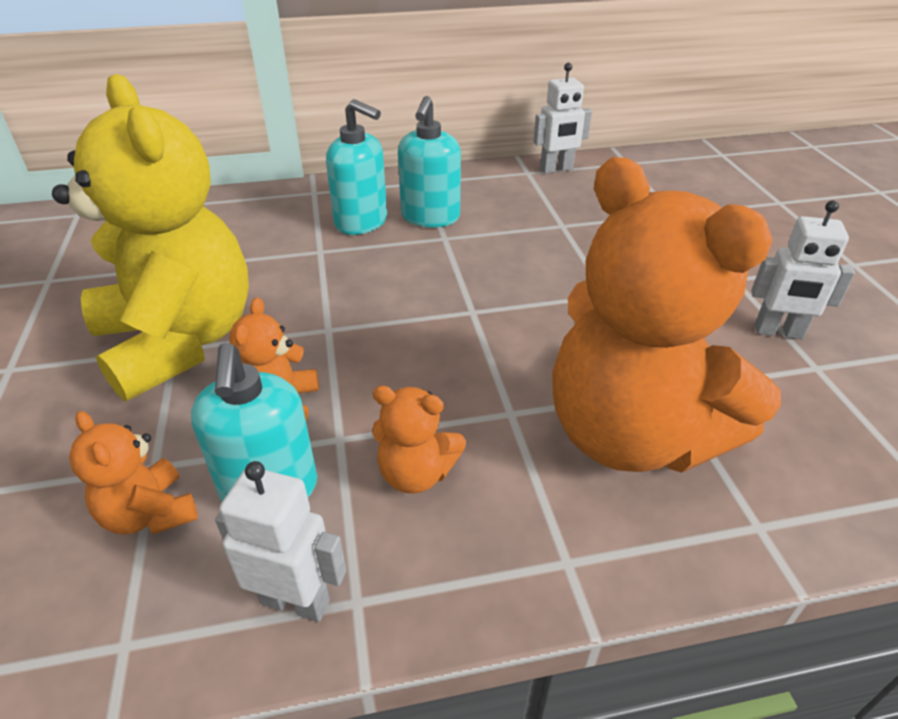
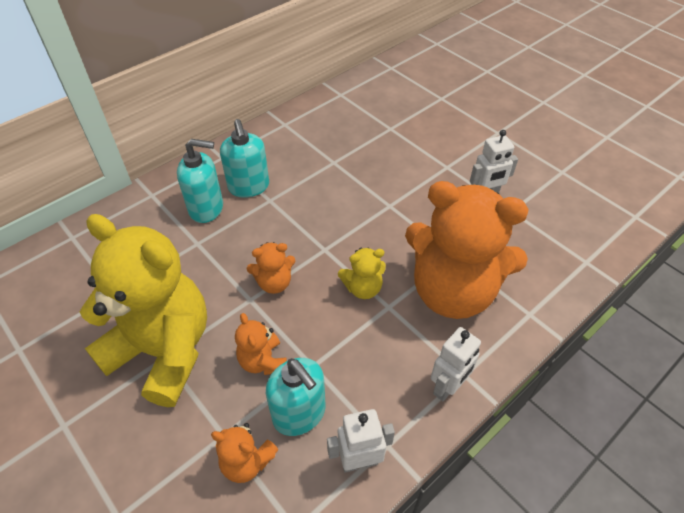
camera: 30 degrees left, 10 degrees up
(416, 473) = (366, 365): orange teddy bear -> orange teddy bear (274, 283)
(490, 375) = (363, 288): none -> yellow teddy bear
(556, 169) = (301, 115): white robot -> white robot (448, 387)

